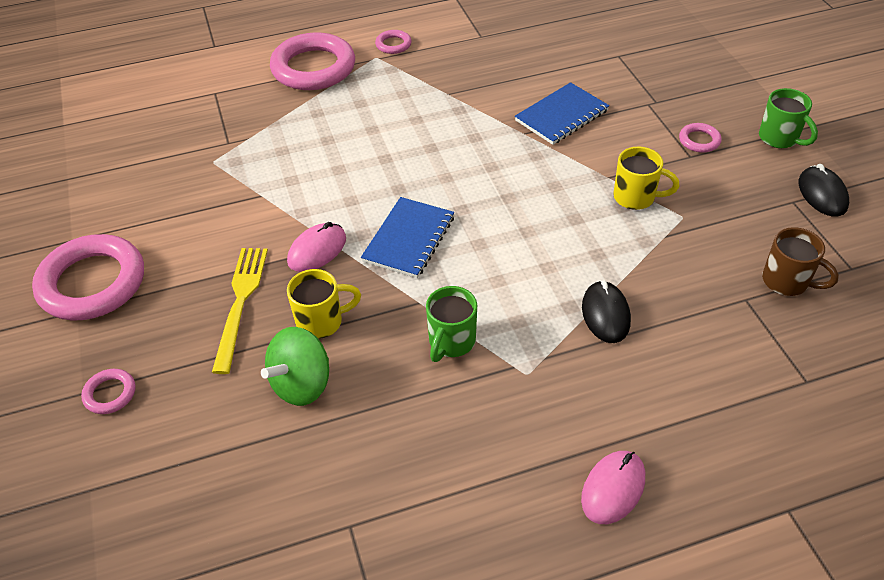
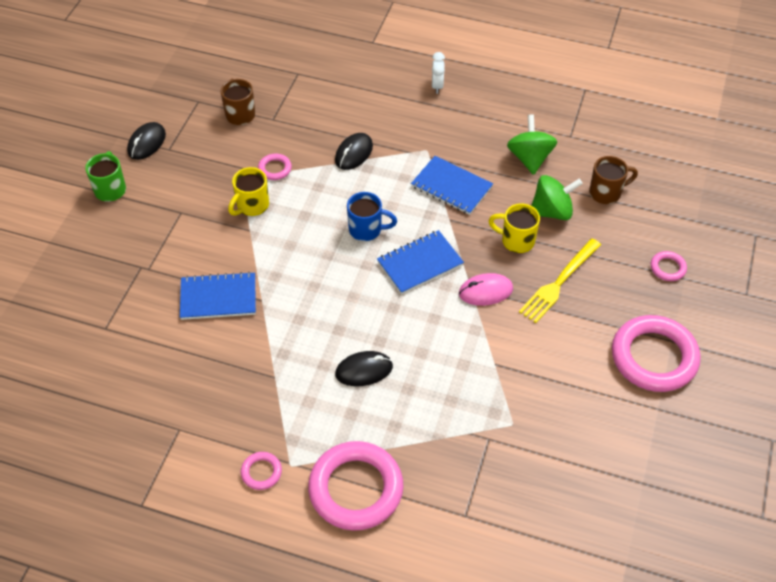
camera: 145 degrees left, 5 degrees up
(242, 456) = (606, 193): none -> brown mug
(378, 132) = (364, 370): none -> black mouse
(383, 446) = (529, 158): none -> green spinning top
(451, 342) = (451, 187): green mug -> blue notebook
(497, 240) = (367, 230): none -> blue mug
(613, 488) = (437, 86): pink mouse -> white clock
(636, 197) = (252, 206): yellow mug -> yellow mug turned 105 degrees counterclockwise
(699, 140) = (159, 219): pink ring -> pink ring (275, 169)

